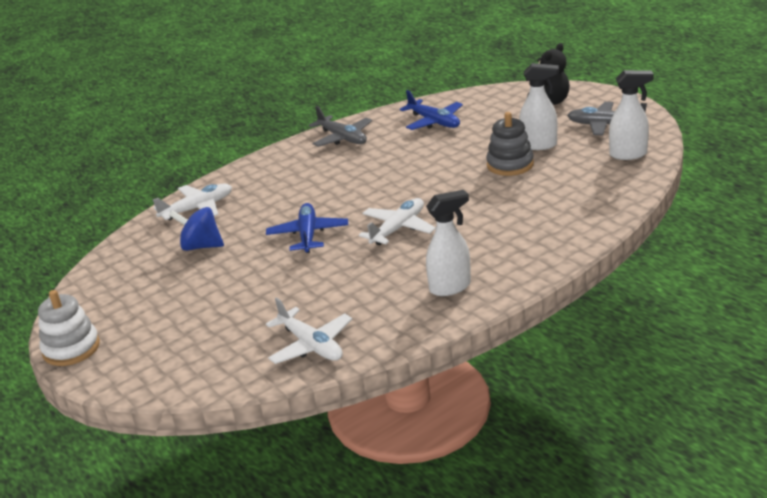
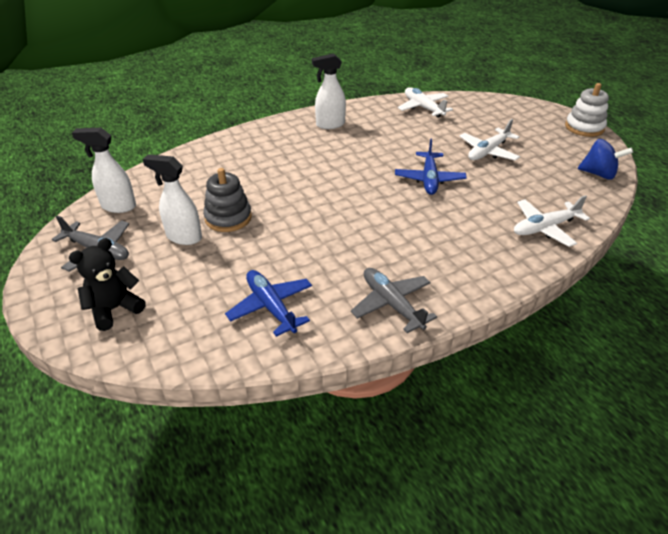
camera: 175 degrees left, 10 degrees up
(201, 246) = (523, 185): blue spinning top -> blue spinning top (598, 174)
(398, 228) = (353, 171): white plane -> white plane (488, 152)

